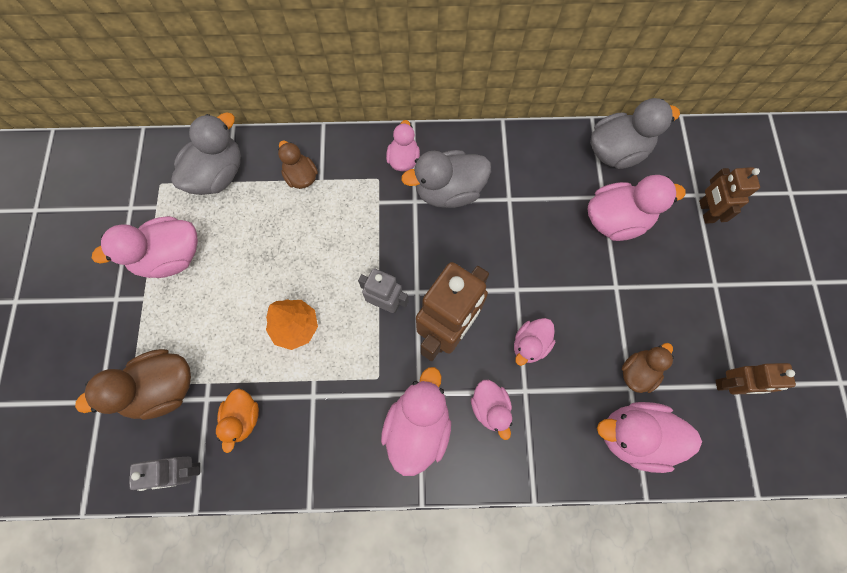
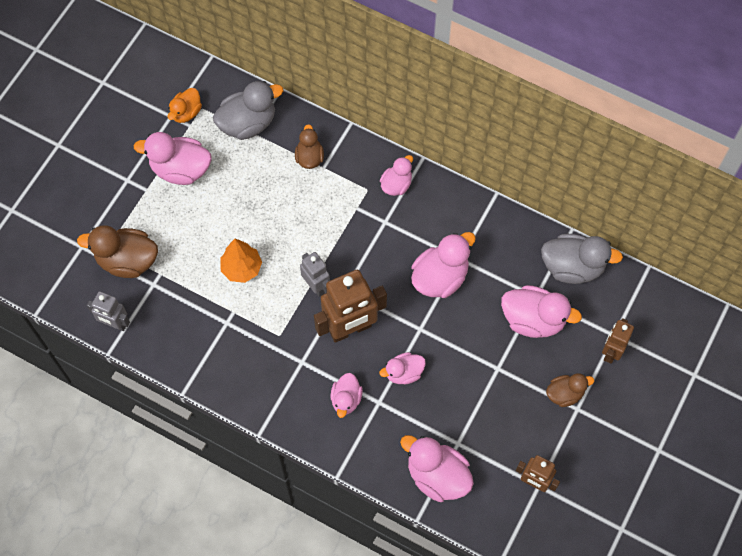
camera: 30 degrees right, 5 degrees down
(243, 418) = (171, 311): orange duck -> orange duck (186, 112)
(418, 426) = (287, 383): pink duck -> pink duck (440, 277)
(448, 191) = (416, 228): grey duck -> none
(638, 372) = (471, 435): brown duck -> brown duck (565, 394)

